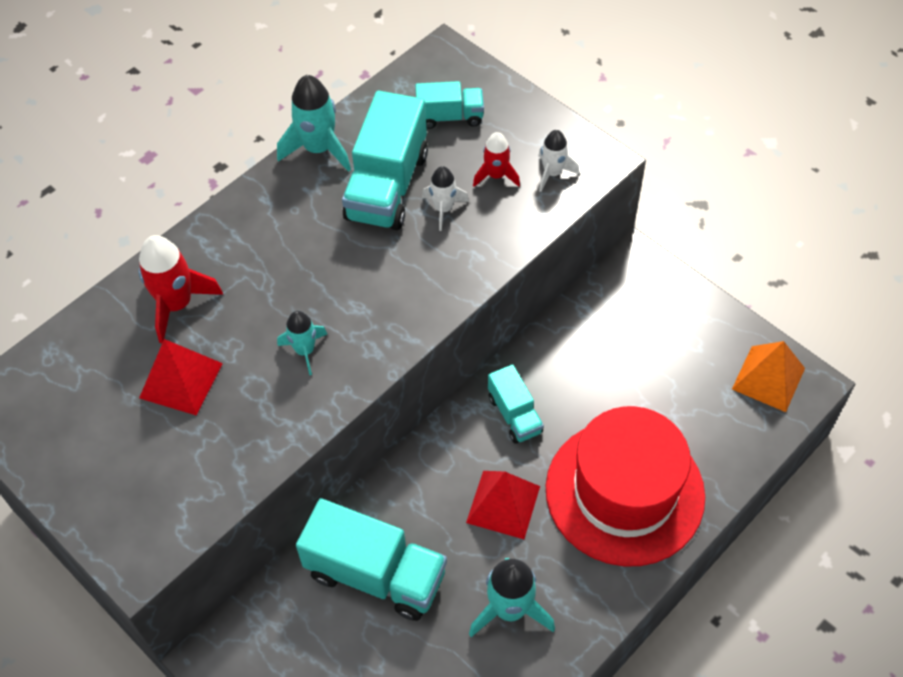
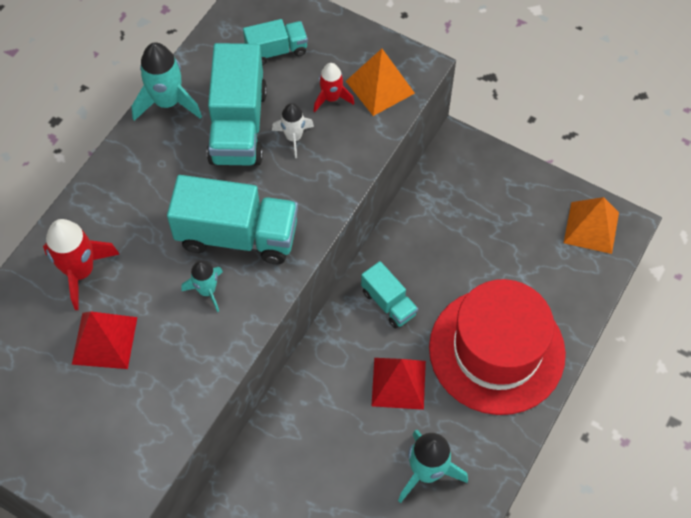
camera: 15 degrees left, 5 degrees up
(376, 574) = (306, 467): turquoise truck -> turquoise truck (237, 235)
(552, 173) = (380, 87): white rocket -> orange pyramid

